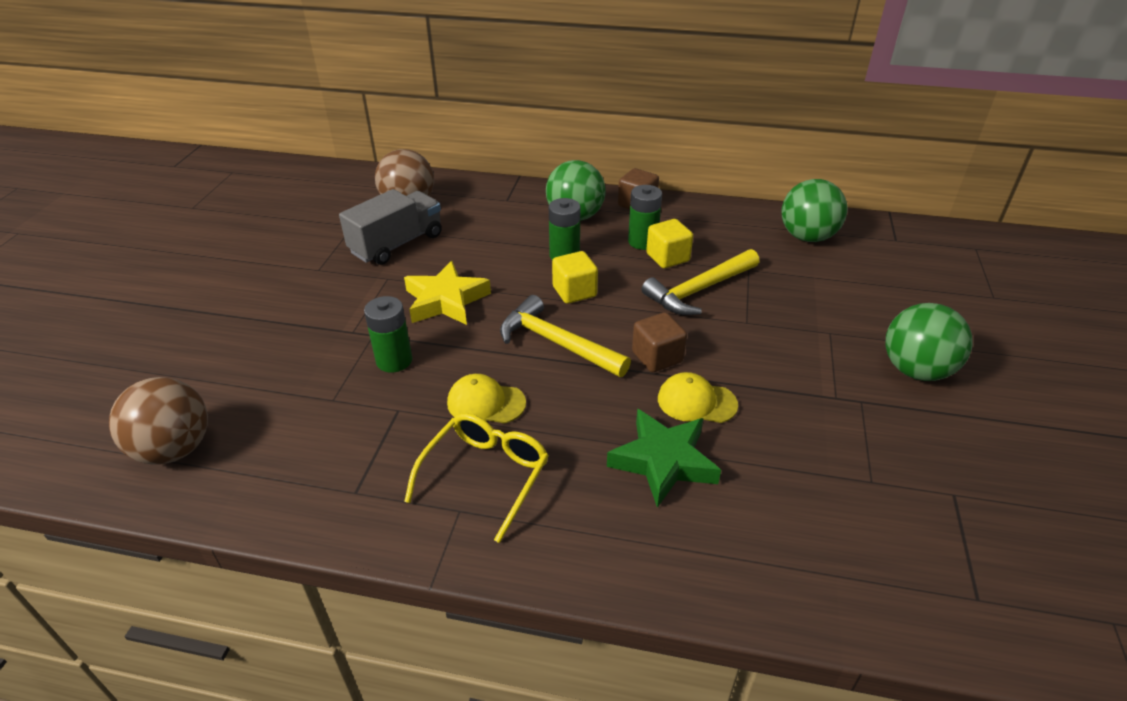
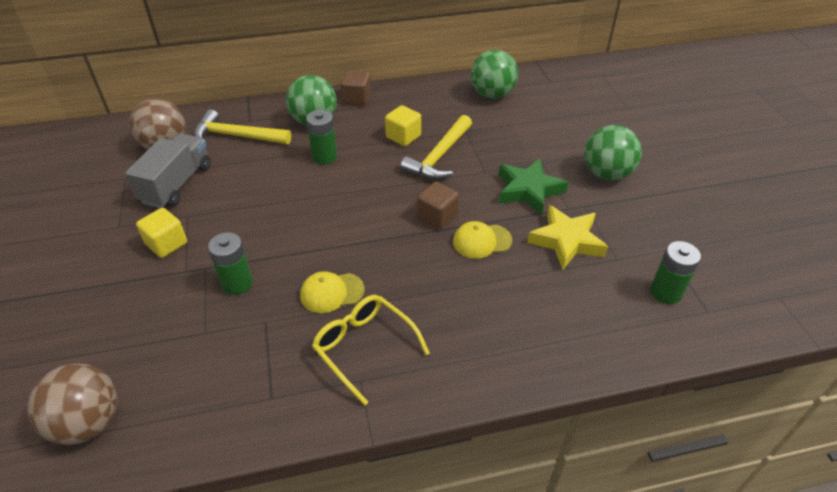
camera: 25 degrees left, 5 degrees up
(446, 300) = (250, 220): yellow star -> yellow star (566, 241)
(485, 475) = (364, 347): yellow glasses -> yellow glasses turned 45 degrees counterclockwise
(557, 343) = (359, 228): yellow hammer -> yellow hammer (237, 136)
(574, 292) = (349, 183): yellow cube -> yellow cube (166, 244)
(642, 241) = (378, 128): green battery -> green battery (666, 292)
(663, 461) = (482, 292): green star -> green star (528, 190)

